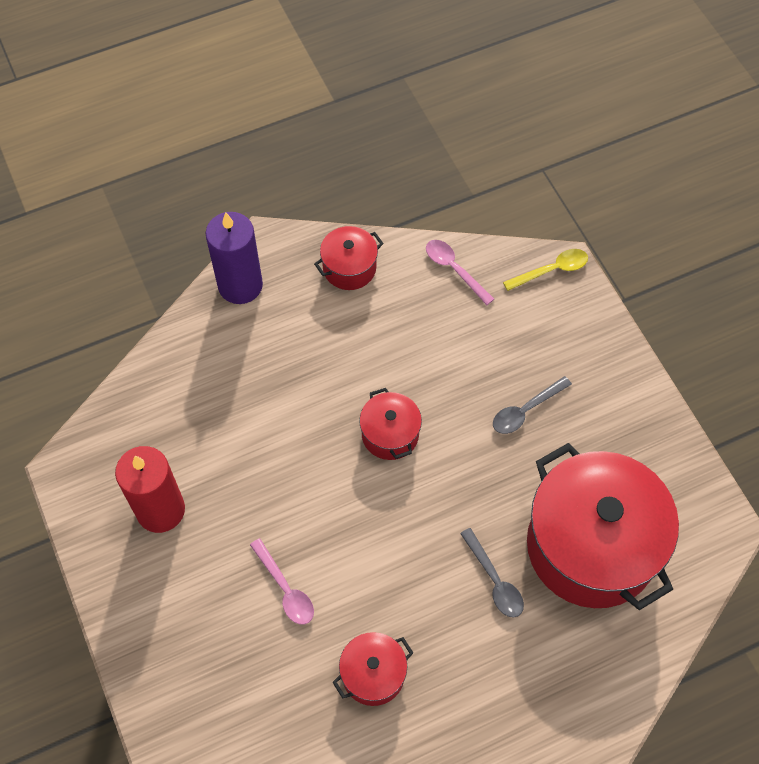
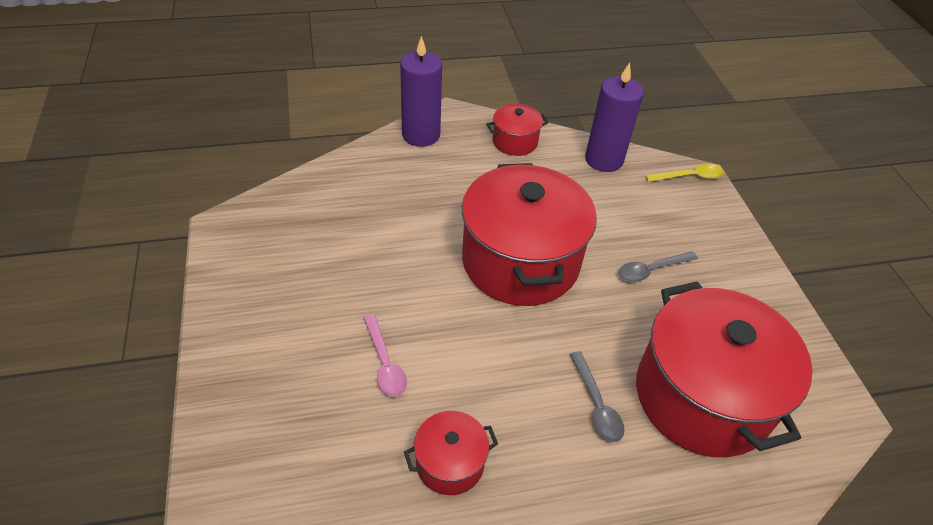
camera: 10 degrees right, 15 degrees down
(160, 510) = (292, 273): red candle -> none
(390, 434) = (520, 261): red pot -> red pot, size x2.19
(454, 269) = (604, 160): pink spoon -> purple candle

